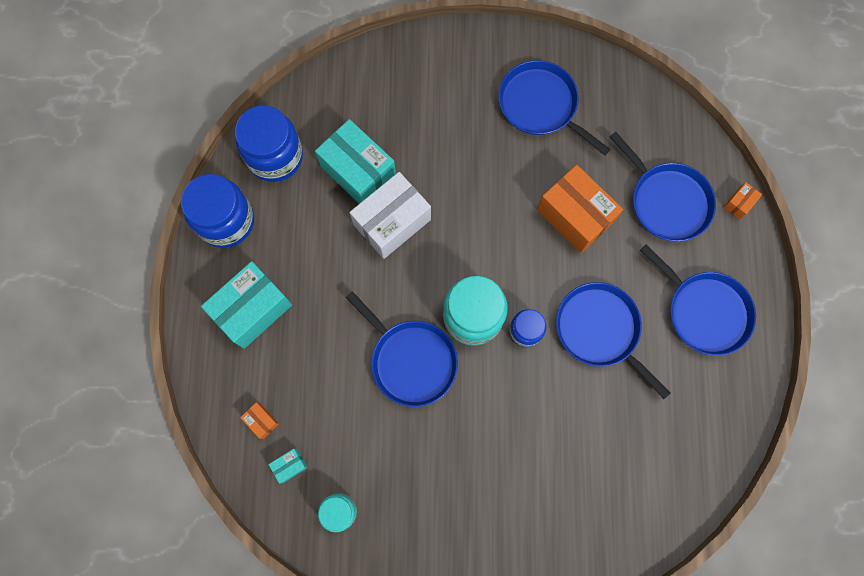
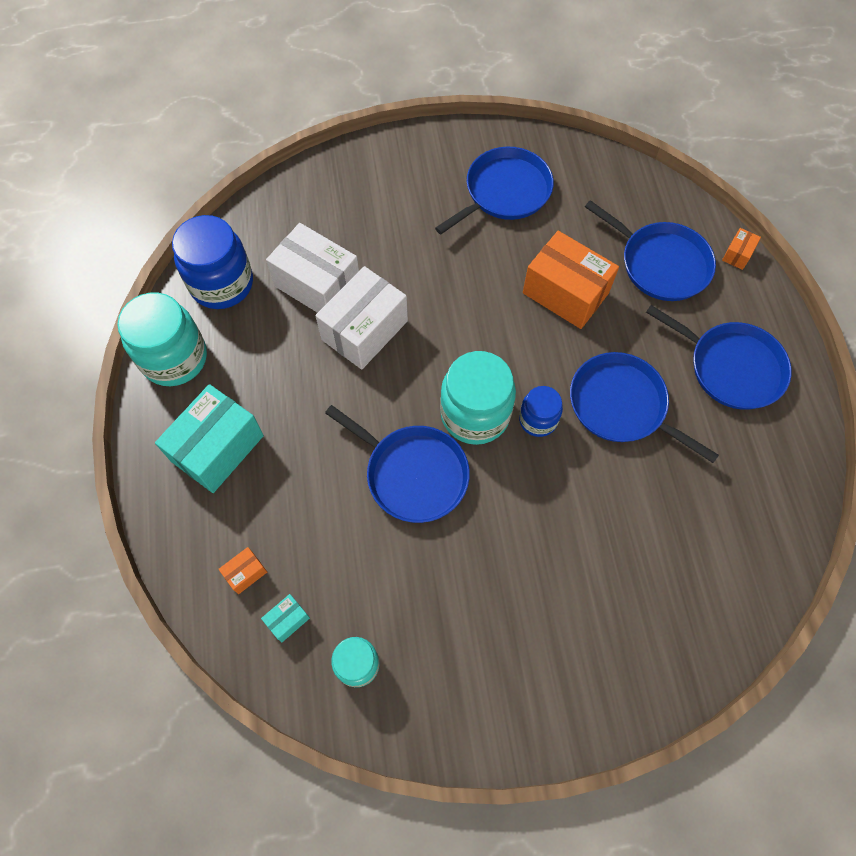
camera: 10 degrees left, 10 degrees down
(226, 221) = (174, 358): blue jar -> turquoise jar
(261, 421) = (245, 573): orange box -> orange box turned 75 degrees counterclockwise
(358, 171) = (317, 285): turquoise box -> white box
(541, 105) = (504, 192): blue pan -> blue pan turned 105 degrees clockwise

